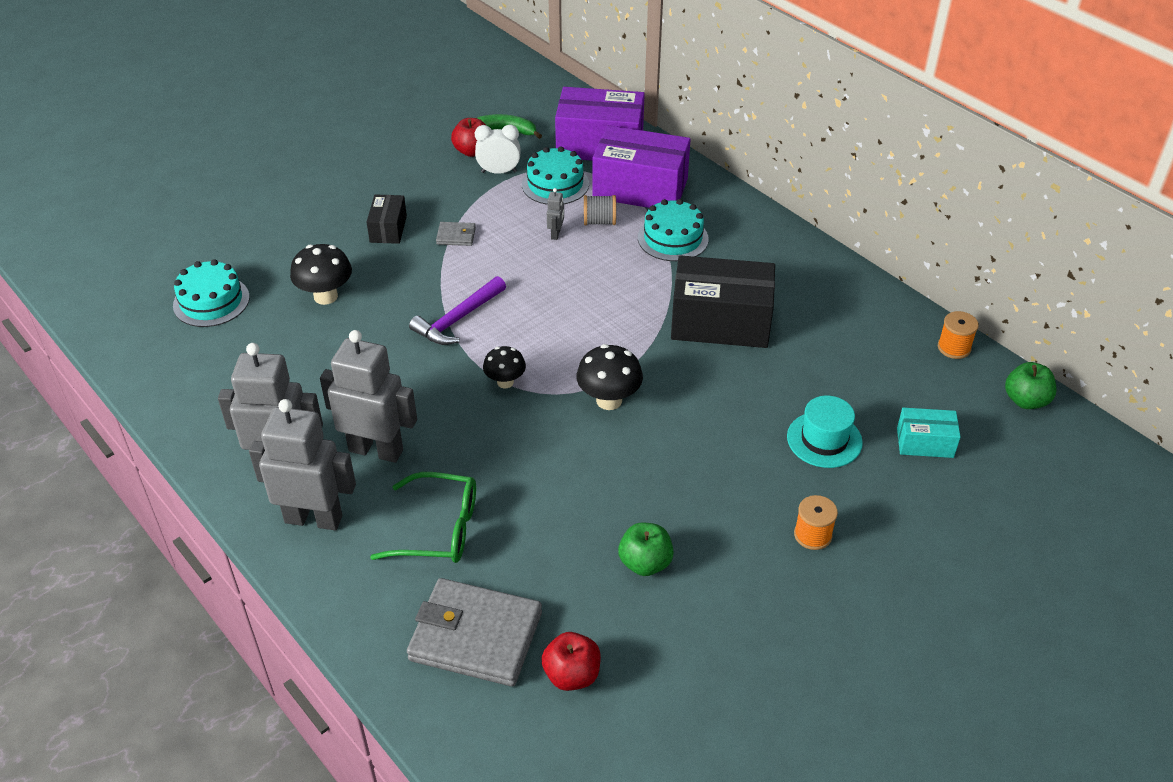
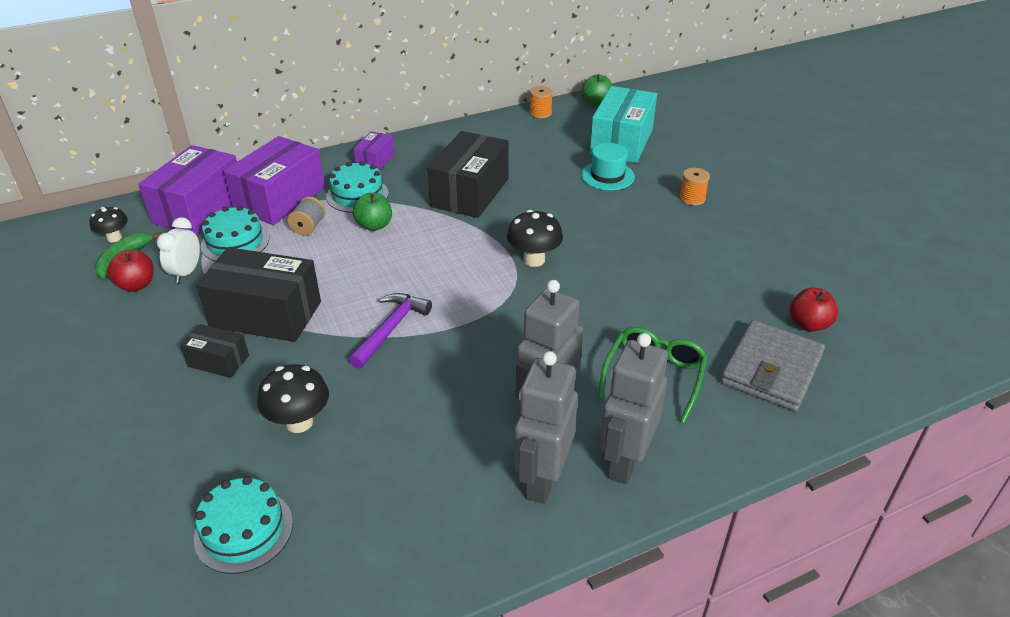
camera: 75 degrees left, 5 degrees down
(456, 236) = (266, 314): grey wallet -> black box
(458, 319) = (390, 329): purple hammer -> purple hammer turned 120 degrees counterclockwise
(505, 382) = (489, 312): black mushroom -> black mushroom (114, 238)
(556, 234) = (308, 253): grey robot -> none
(645, 563) = (707, 272): green apple -> green apple (374, 225)
(749, 233) = (375, 160): none -> purple box
(925, 443) = (621, 142): turquoise box -> turquoise box, size x1.97

